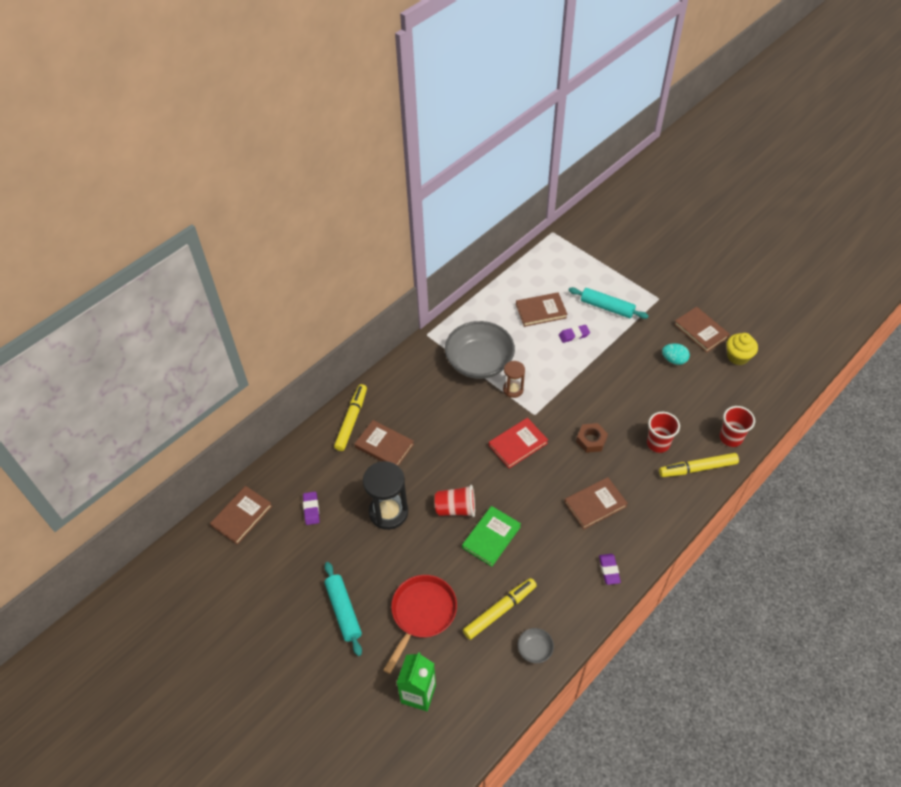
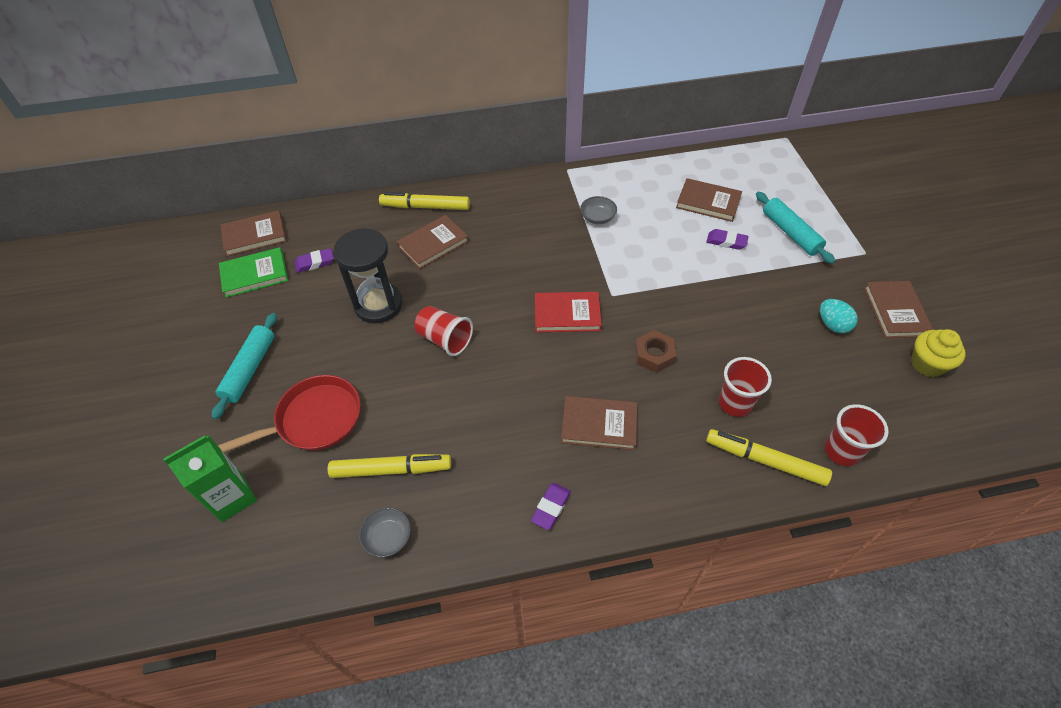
camera: 35 degrees right, 0 degrees up
(311, 509) = (315, 263): purple eraser -> purple eraser turned 45 degrees clockwise
(351, 420) = (425, 207): yellow marker -> yellow marker turned 135 degrees counterclockwise
(384, 446) = (433, 244): brown book -> brown book turned 75 degrees clockwise
(479, 362) = (597, 217): grey bowl -> grey bowl, size x0.42
(491, 537) = (453, 389): green book -> green book (255, 274)
(513, 389) = (610, 260): brown hourglass -> none

